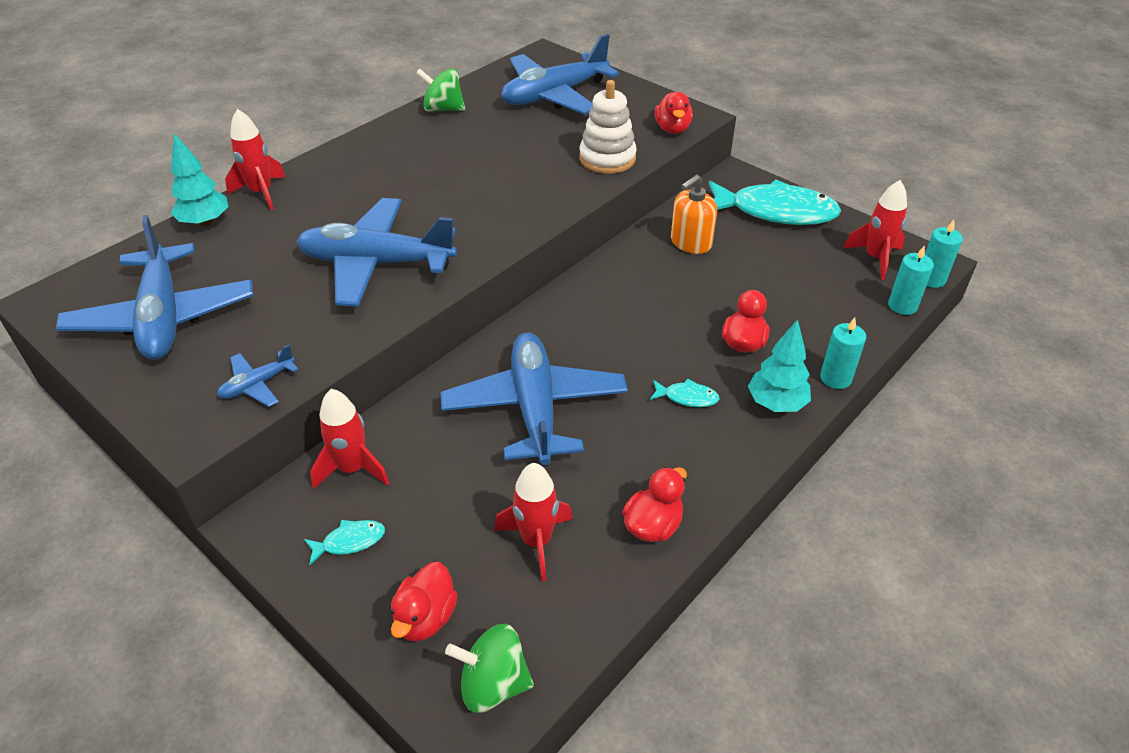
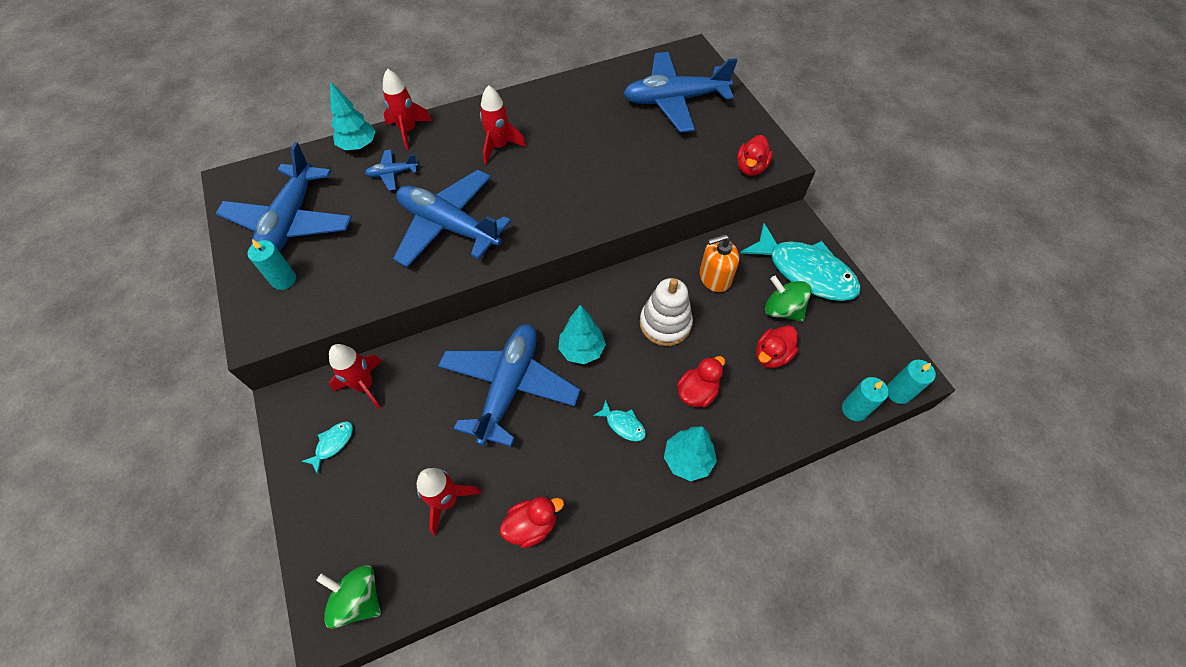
camera: 25 degrees right, 15 degrees up
(257, 385) = (317, 306): blue plane -> blue plane (392, 173)
(349, 541) = (333, 444): turquoise fish -> turquoise fish turned 60 degrees counterclockwise
(425, 618) = (346, 526): red duck -> red duck (771, 355)
(443, 109) = (579, 88): green spinning top -> green spinning top (782, 310)
(594, 348) = (581, 350): none -> turquoise tree
(607, 158) = (677, 182): white stacking toy -> white stacking toy (665, 324)
(835, 378) = (750, 457): turquoise candle -> turquoise candle (284, 280)
(875, 258) = (862, 352): red rocket -> red rocket (499, 147)

